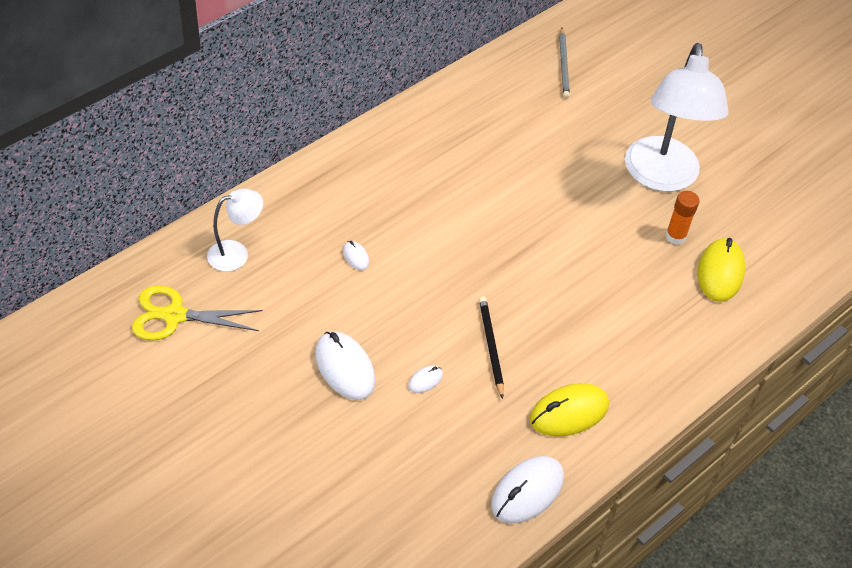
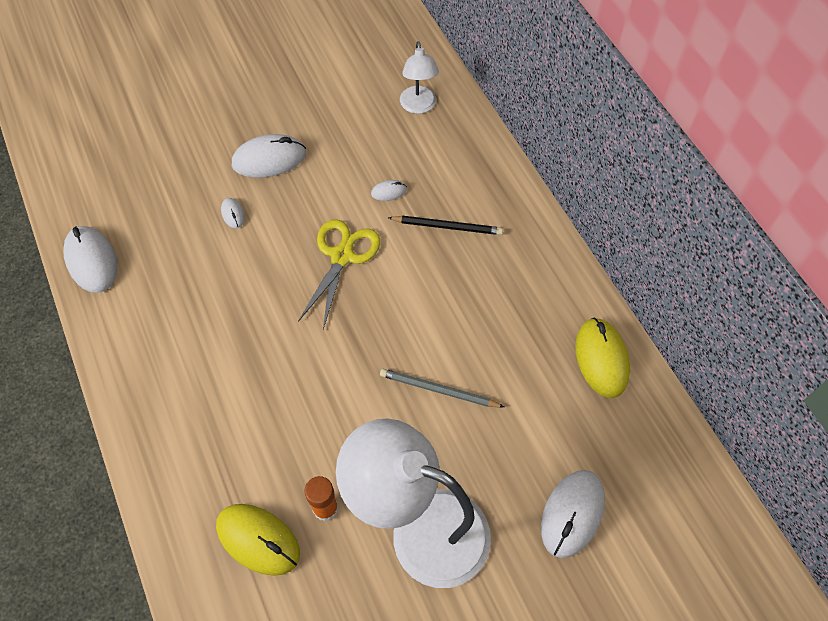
camera: 110 degrees right, 10 degrees up
(174, 315) = (364, 58): yellow scissors -> yellow scissors (342, 256)
(491, 346) = (248, 275): black pencil -> black pencil (447, 226)
(563, 65) = (639, 477): grey pencil -> grey pencil (438, 390)
(569, 413) = (151, 318): yellow mouse -> yellow mouse (601, 359)
(608, 97) = (572, 514): none -> white mouse

